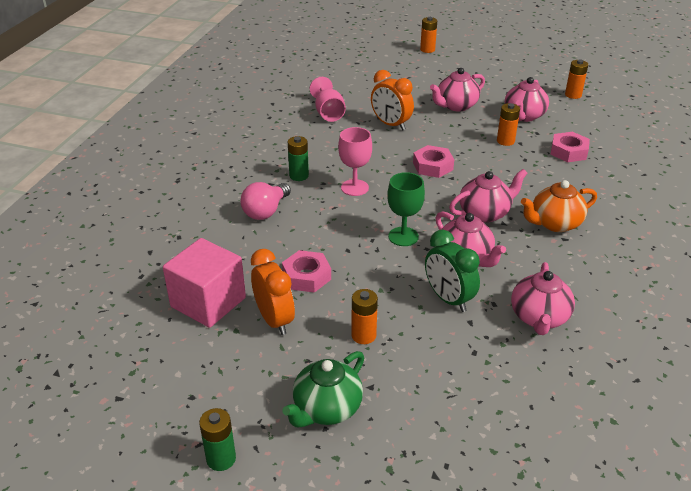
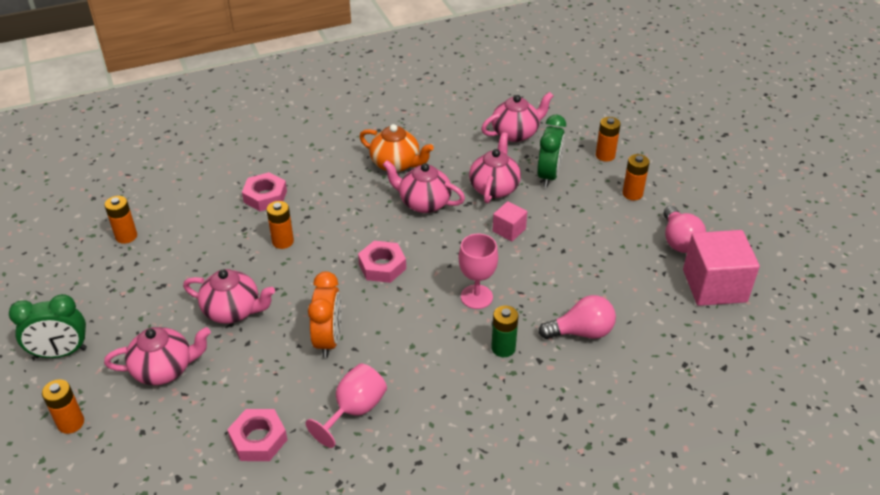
camera: 130 degrees left, 5 degrees up
(221, 459) = (789, 194): green battery -> none
(274, 320) = (679, 241): orange clock -> pink light bulb
(306, 276) = (620, 253): pink nut -> pink nut (258, 439)
(326, 409) = (703, 177): green teapot -> none
(403, 236) = (509, 230): green goblet -> pink cube
(439, 358) = (605, 155): none -> orange battery
(483, 57) = (61, 353): none -> green clock
(524, 116) = (213, 251): pink teapot -> pink teapot (164, 369)

